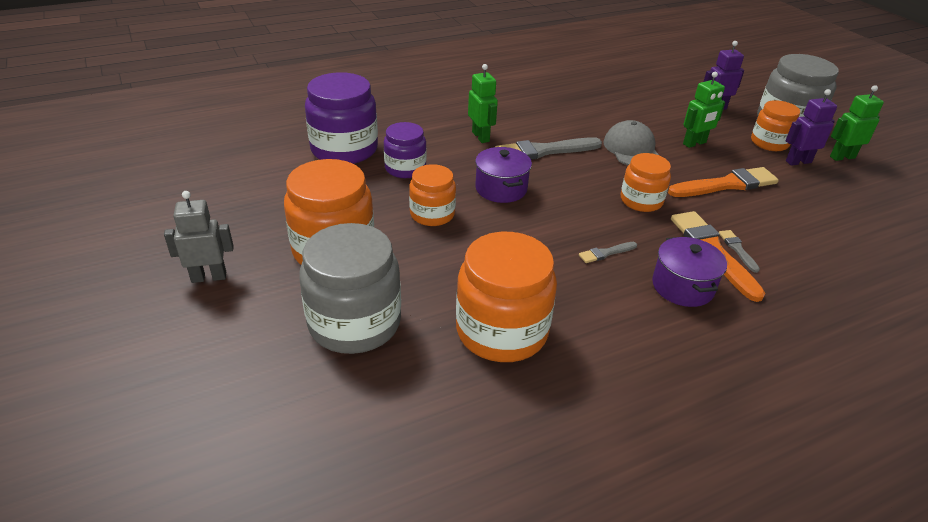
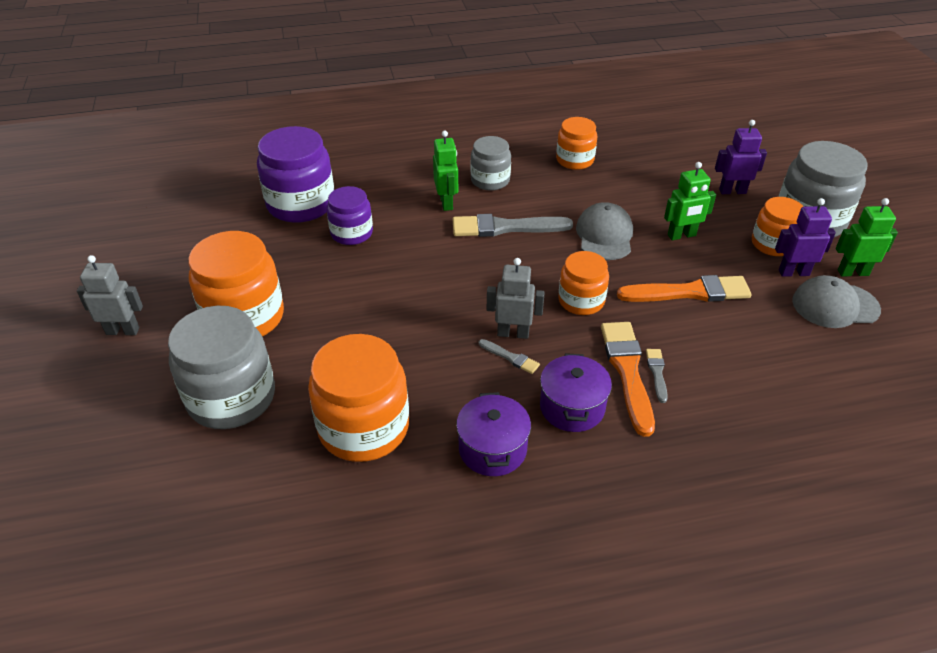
camera: 15 degrees right, 5 degrees up
(432, 214) = (355, 290): orange jar -> orange jar (575, 160)
(501, 189) = (438, 268): purple pot -> purple pot (492, 449)
(510, 116) = (490, 180): none -> grey jar
(597, 233) = (513, 333): none -> grey robot
(606, 253) = (510, 357): grey brush -> grey brush turned 135 degrees counterclockwise
(844, 182) = (835, 305): none -> grey cap

